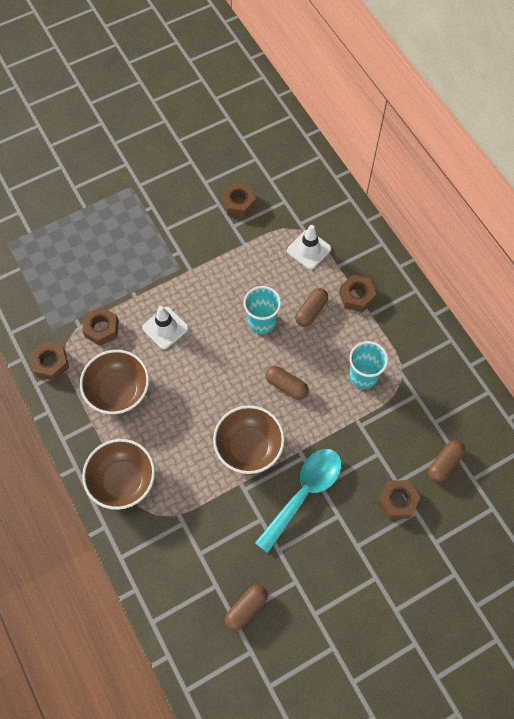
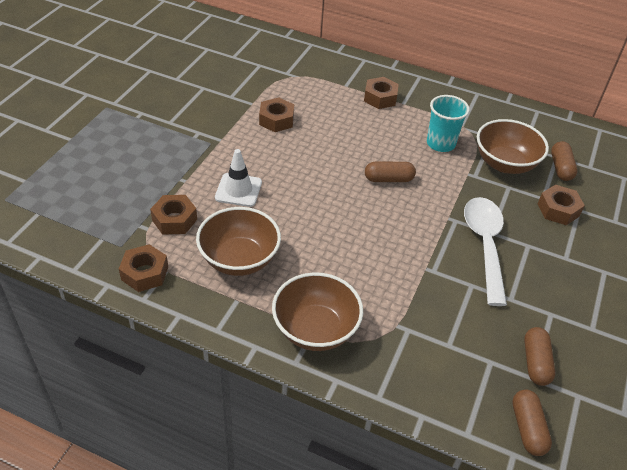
camera: 40 degrees left, 20 degrees down
(238, 203) = (221, 81): brown nut -> brown nut (276, 120)
(249, 447) = (404, 238): brown bowl -> brown bowl (505, 164)
(262, 322) = (322, 147): turquoise cup -> none
(304, 493) = (484, 245): turquoise spoon -> white spoon
(309, 250) = (311, 86): white traffic cone -> none
(311, 311) = (355, 122): brown capsule -> brown capsule (527, 428)

